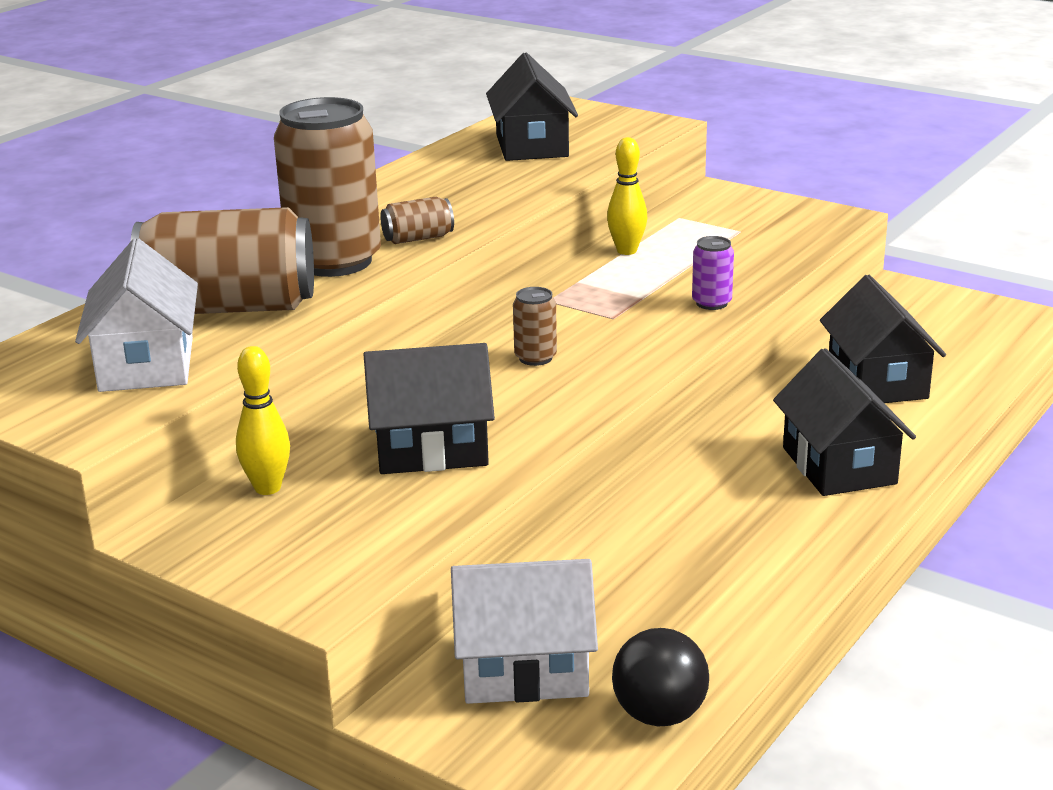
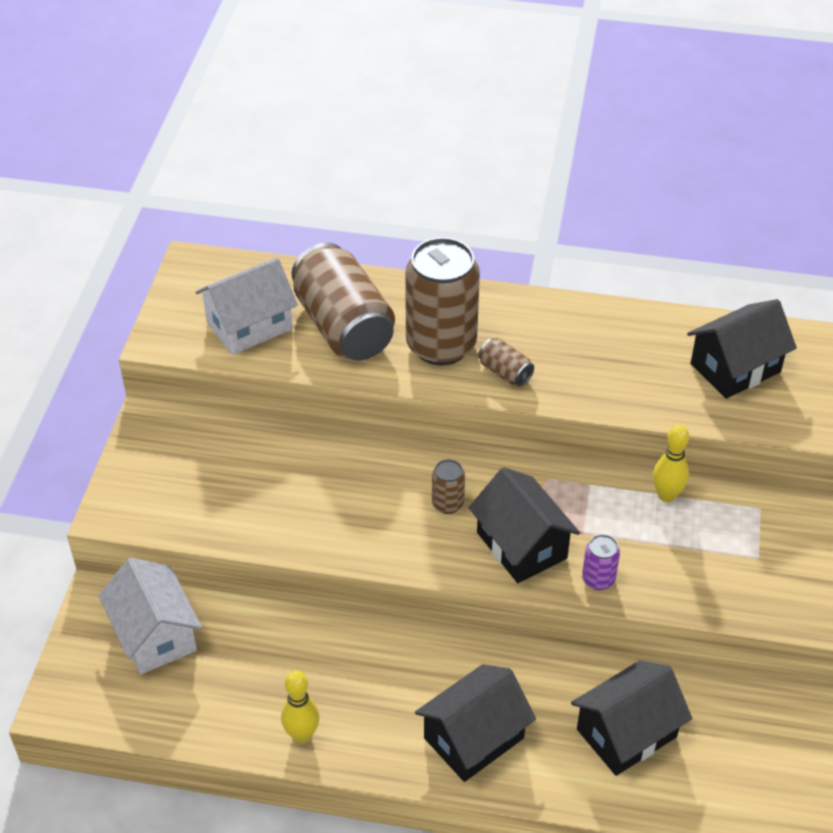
camera: 65 degrees right, 20 degrees up
(267, 488) = (215, 439): yellow bowling pin -> yellow bowling pin (302, 735)
(431, 449) = (294, 496): black house -> black house (521, 545)
(659, 715) = (135, 715): black ball -> none

